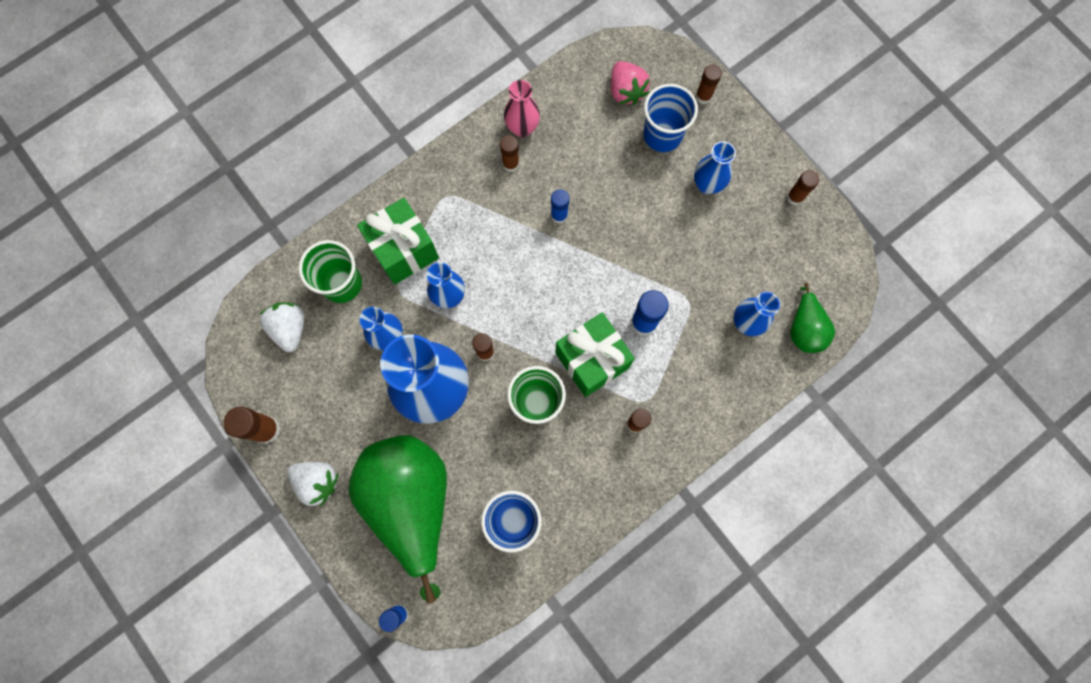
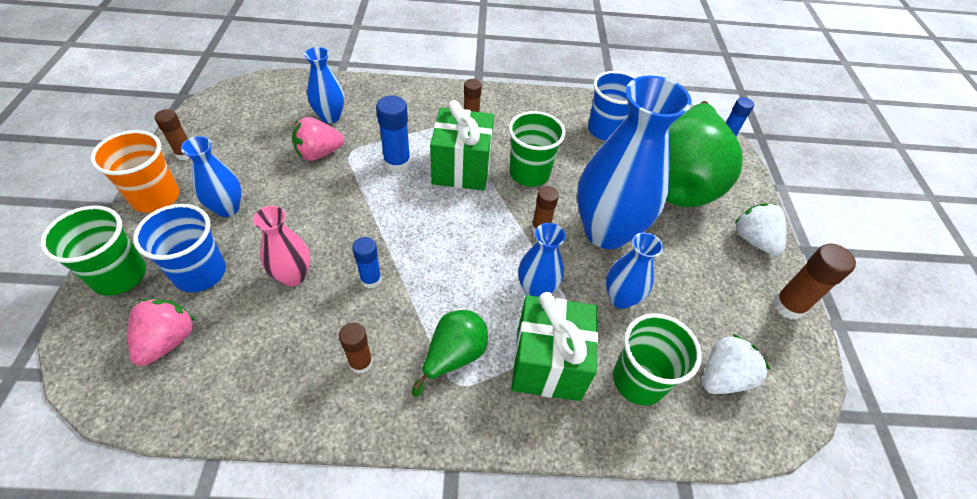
camera: 145 degrees left, 25 degrees down
(290, 328) = (722, 377): white strawberry -> white strawberry turned 150 degrees counterclockwise
(522, 128) = (307, 392): pink vase -> pink vase (293, 276)
(703, 96) = (119, 275): brown glue stick -> green cup
(708, 280) = (319, 153): none -> pink strawberry
(761, 153) = (156, 197): none -> orange cup
(804, 328) = (300, 91): green pear -> green pear (454, 356)

